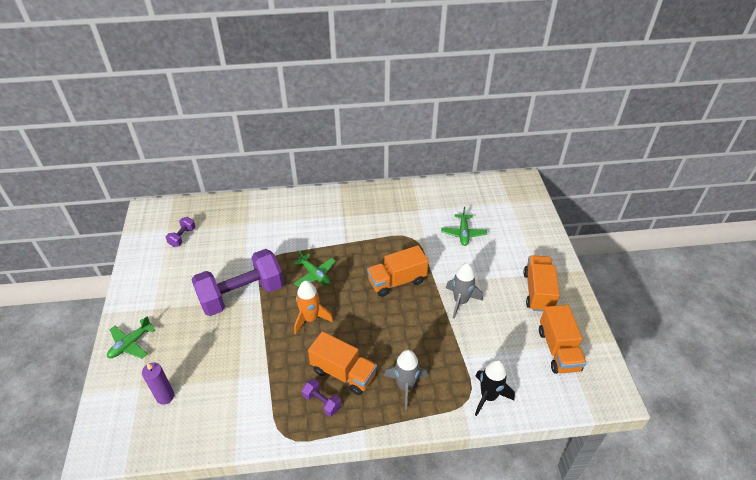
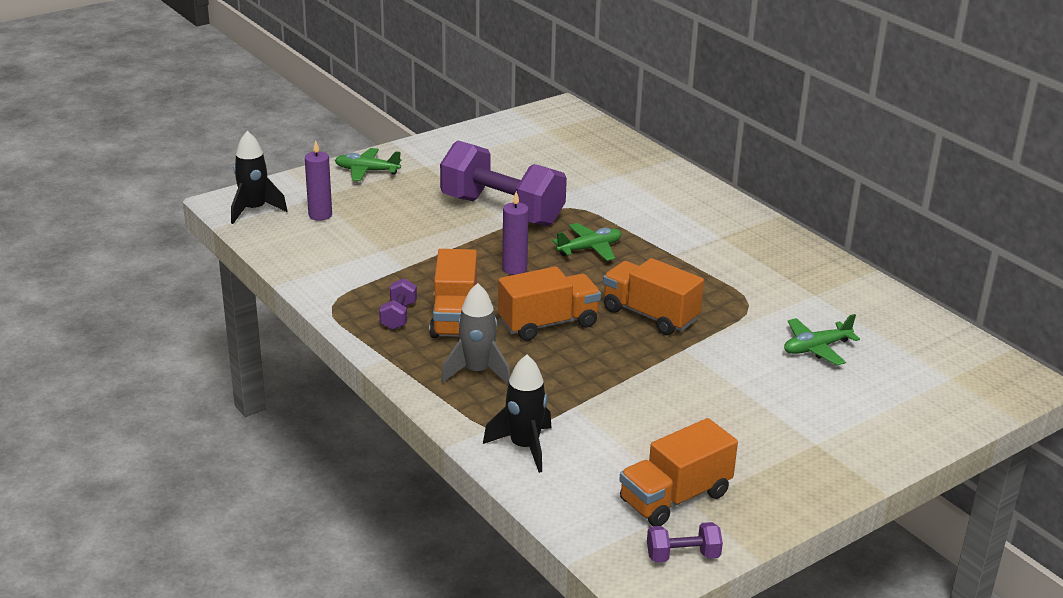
camera: 60 degrees right, 15 degrees down
(123, 436) = (254, 210): none -> black rocket
(182, 237) = (547, 143): purple dumbbell -> purple dumbbell (682, 556)
(310, 319) = (514, 269): orange rocket -> purple candle
(314, 274) = (589, 249): green plane -> green plane turned 135 degrees counterclockwise
(460, 301) = (672, 380): grey rocket -> none
(538, 291) = (776, 451): orange truck -> orange truck (548, 323)

